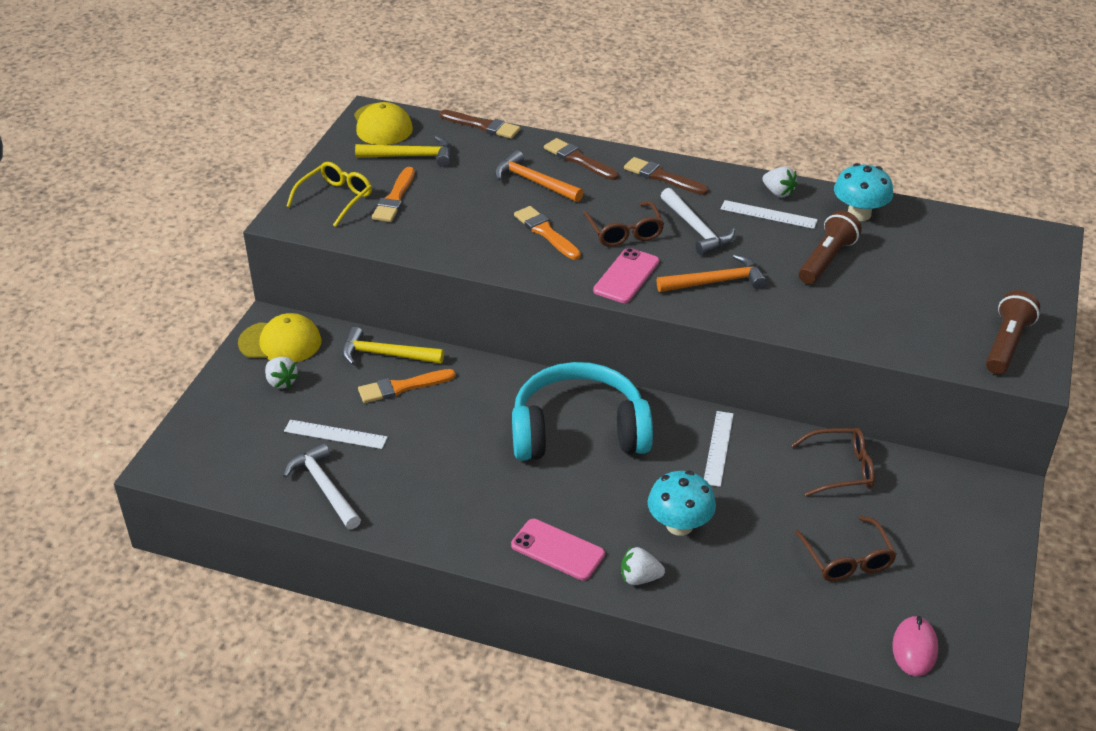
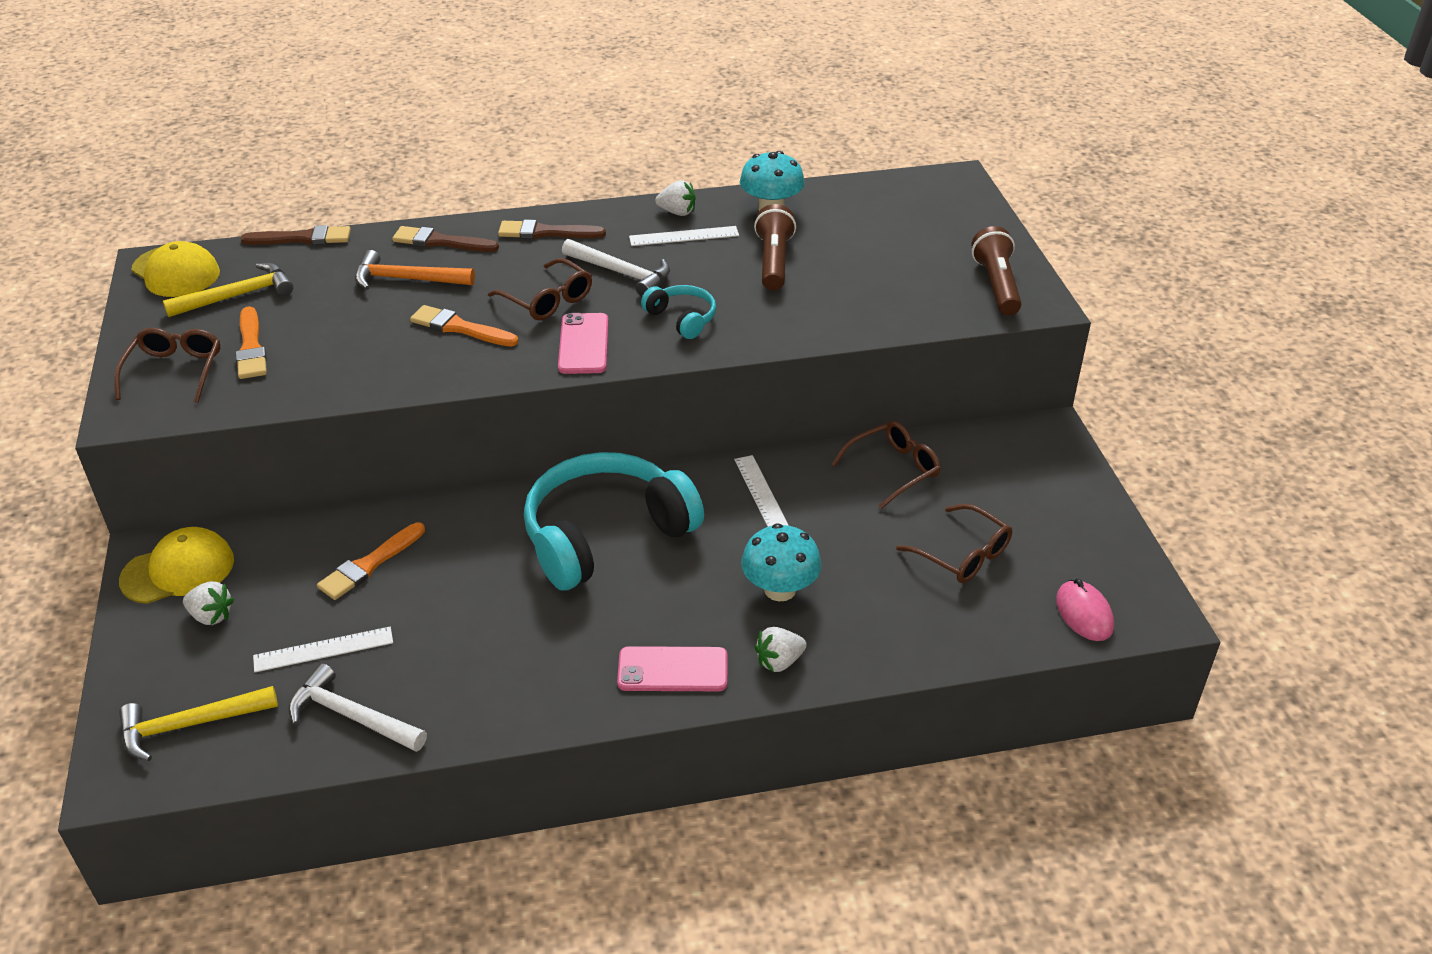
camera: 30 degrees left, 0 degrees up
(336, 198) = (175, 370): yellow glasses -> brown glasses
(385, 354) = (324, 535): yellow hammer -> yellow hammer (190, 725)
(716, 282) = (682, 318): orange hammer -> turquoise headphones

